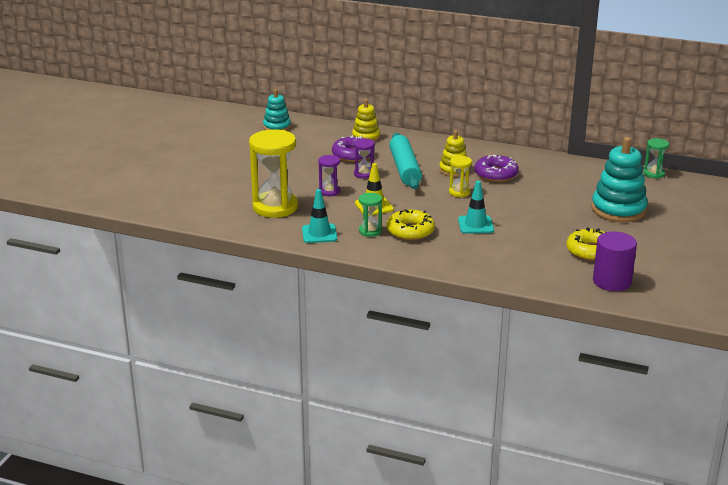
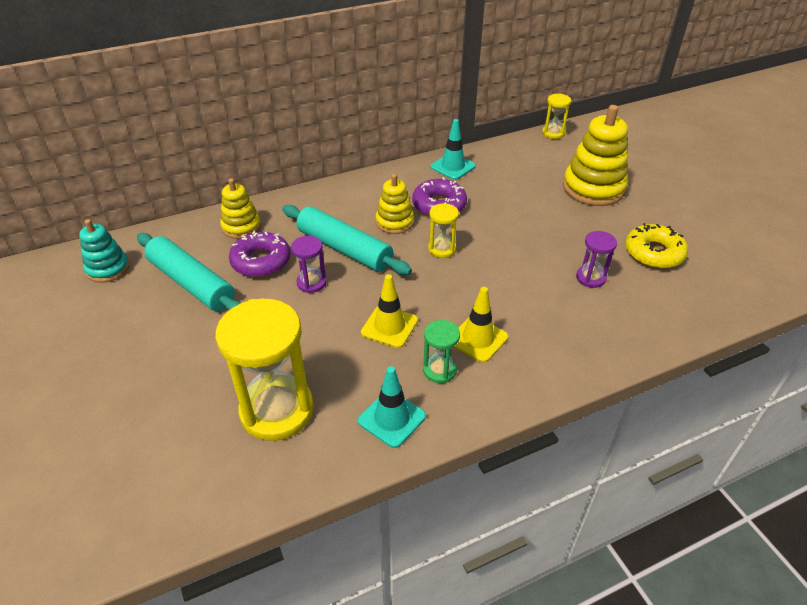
camera: 45 degrees left, 15 degrees up
(306, 149) = (192, 283): none -> turquoise rolling pin
(329, 191) = (309, 336): purple hourglass -> purple hourglass (590, 278)
(410, 231) = (478, 339): yellow donut -> yellow traffic cone
(475, 225) = (521, 285): turquoise traffic cone -> turquoise traffic cone (453, 167)
(612, 281) = (725, 280): purple cylinder -> none
(618, 210) = (593, 188): turquoise stacking toy -> yellow stacking toy
(654, 174) = (553, 133): green hourglass -> yellow hourglass

